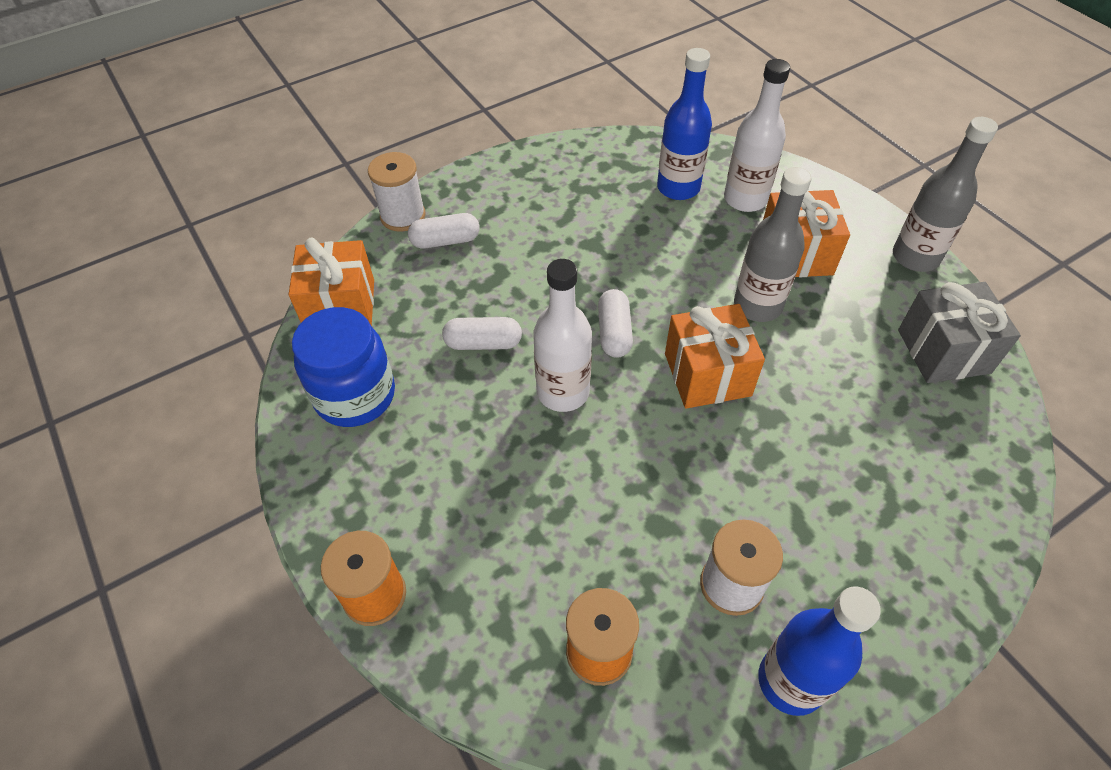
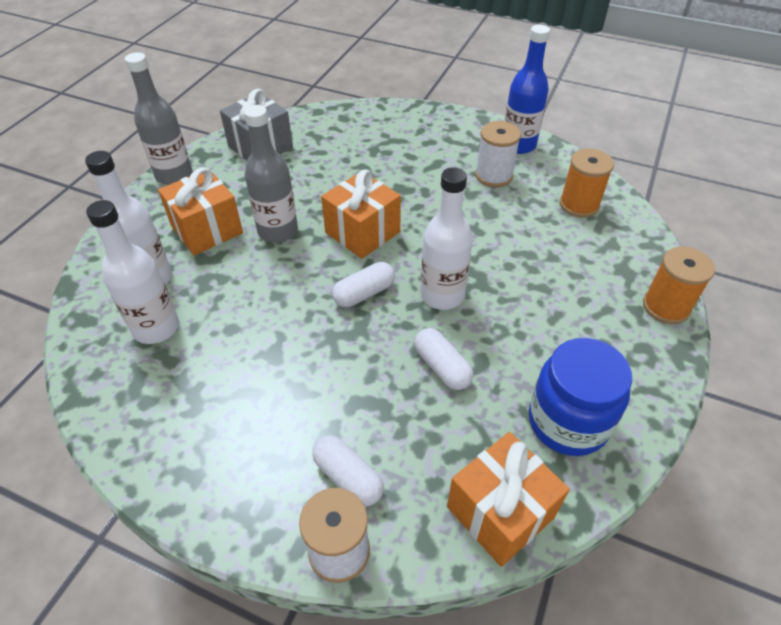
camera: 125 degrees left, 5 degrees down
(678, 188) = (156, 328): blue bottle -> white bottle

